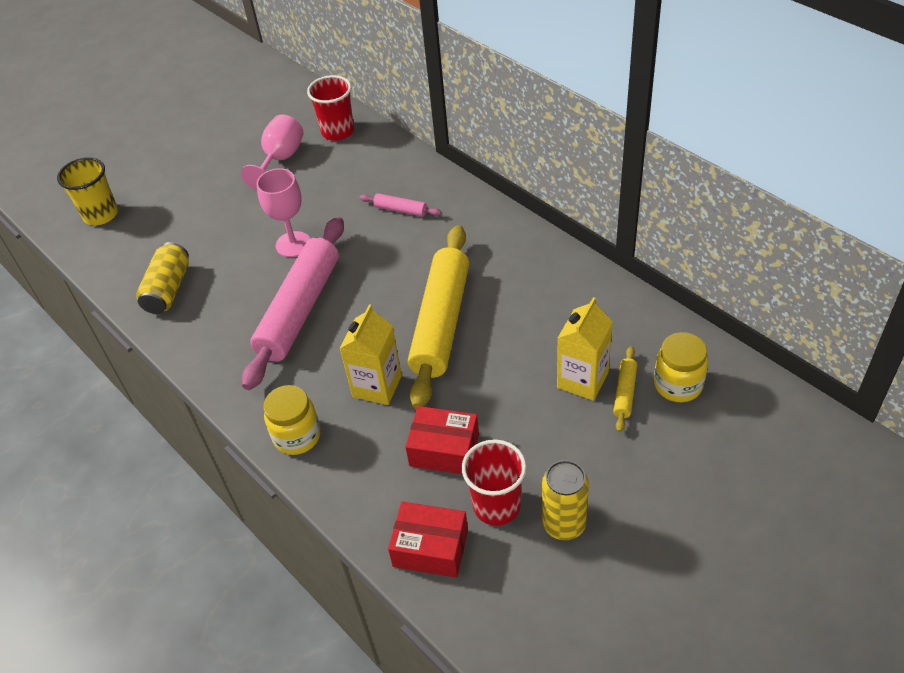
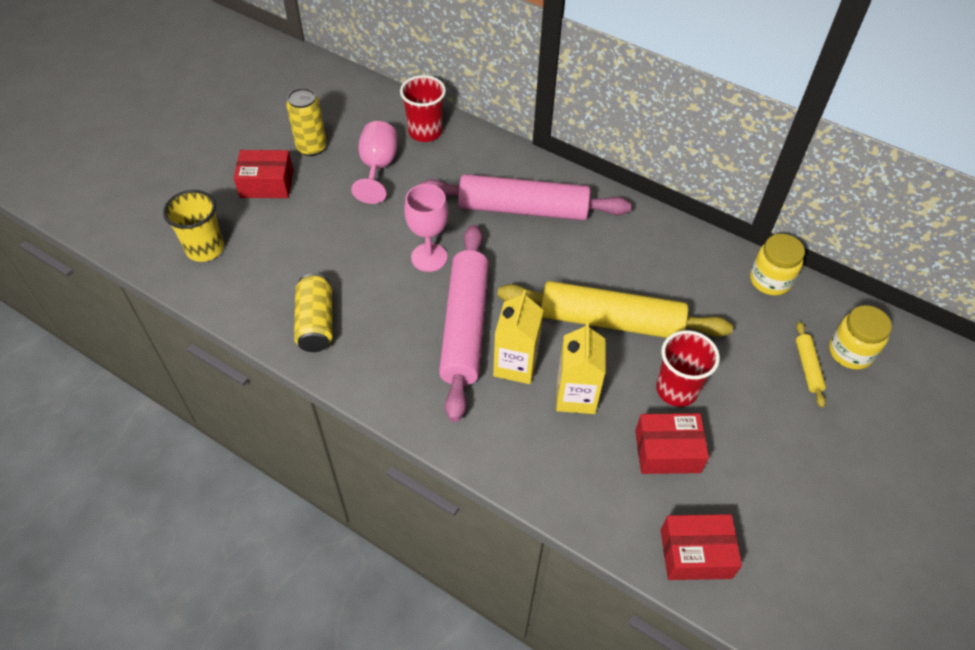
camera: 20 degrees left, 5 degrees up
(176, 165) = (266, 184): none -> red box
(297, 436) = (518, 461): yellow jar -> yellow jar (770, 280)
(401, 210) = (523, 208): pink rolling pin -> pink rolling pin, size x2.40
(441, 322) = (610, 321): yellow rolling pin -> yellow rolling pin turned 75 degrees counterclockwise
(496, 506) = (739, 499): red cup -> red cup (676, 389)
(564, 524) = (806, 506): yellow can -> yellow can (311, 147)
(582, 380) = (765, 360): yellow carton -> yellow carton (515, 365)

